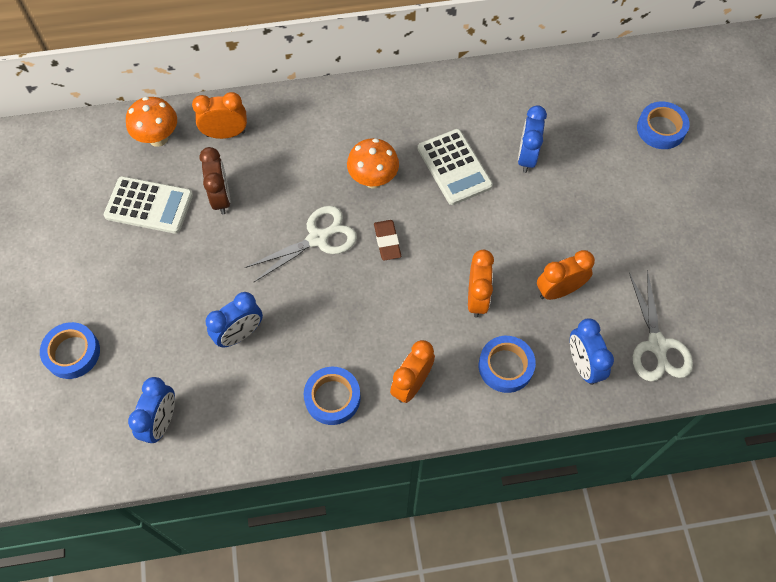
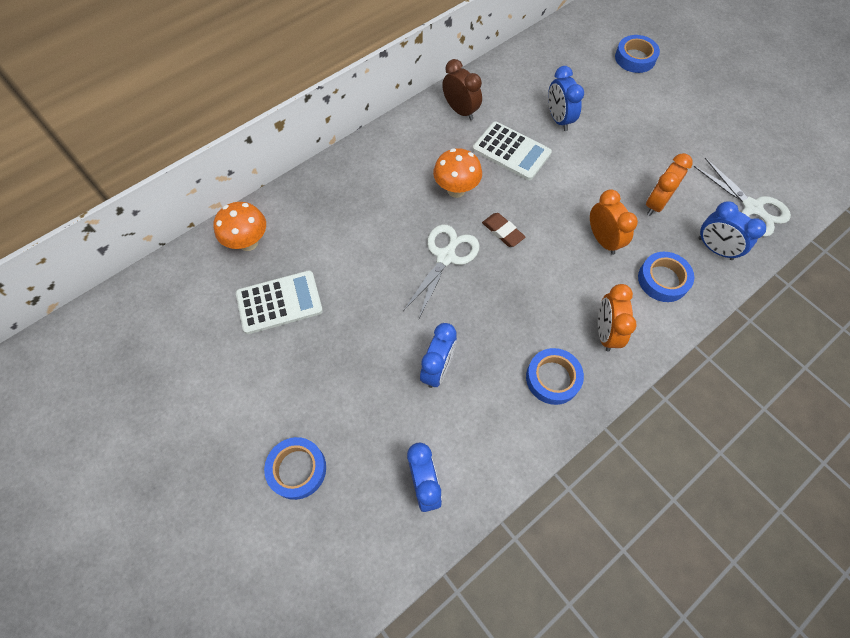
camera: 30 degrees left, 0 degrees up
(221, 198) = (340, 265): brown clock -> brown clock (460, 111)
(225, 134) = (307, 211): orange clock -> none

